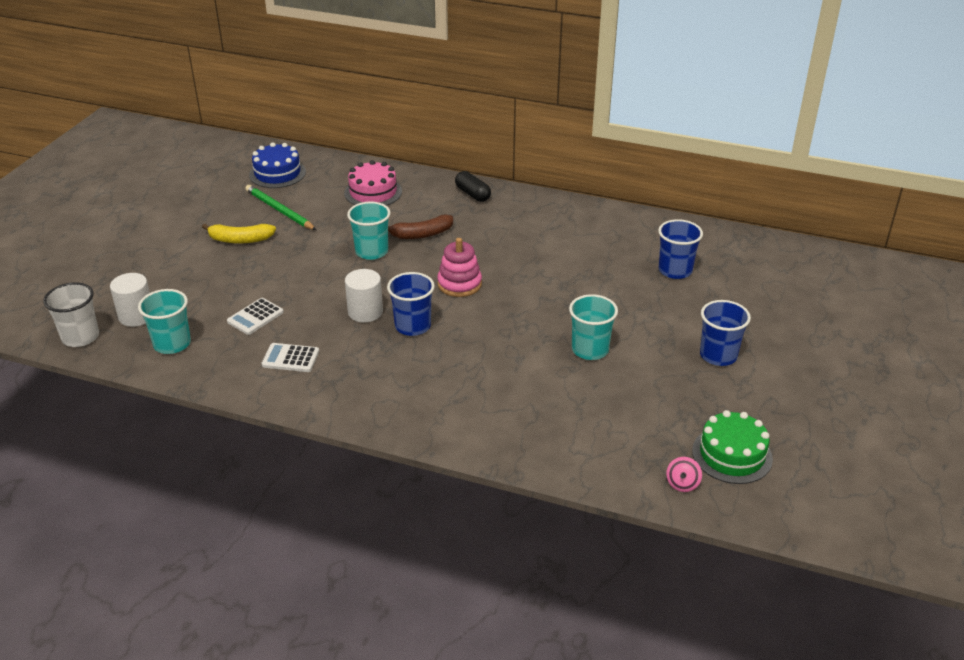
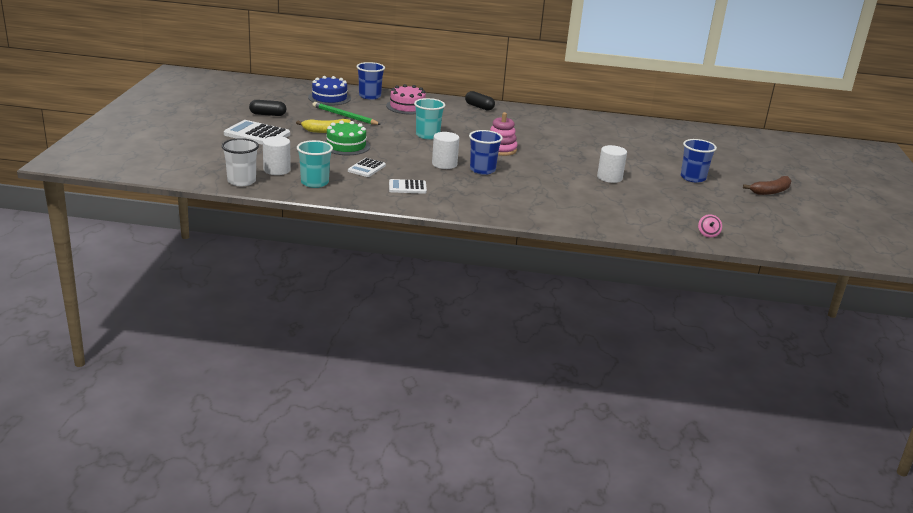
camera: 15 degrees left, 10 degrees down
(147, 244) = (257, 134): none -> white calculator
(181, 205) = (268, 114): none -> black capsule
(421, 234) = (457, 126): brown banana -> brown banana (771, 191)
(590, 350) = (609, 177): turquoise cup -> white cylinder
(675, 270) = (640, 141): blue cup -> blue cup (369, 96)
(732, 455) = (730, 220): green cake -> green cake (346, 146)

